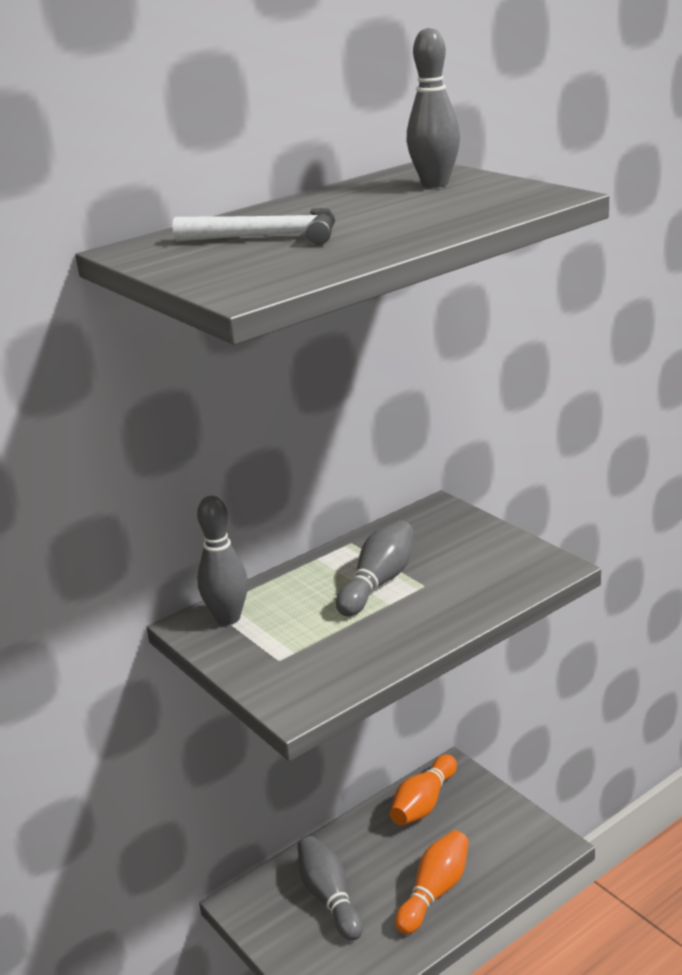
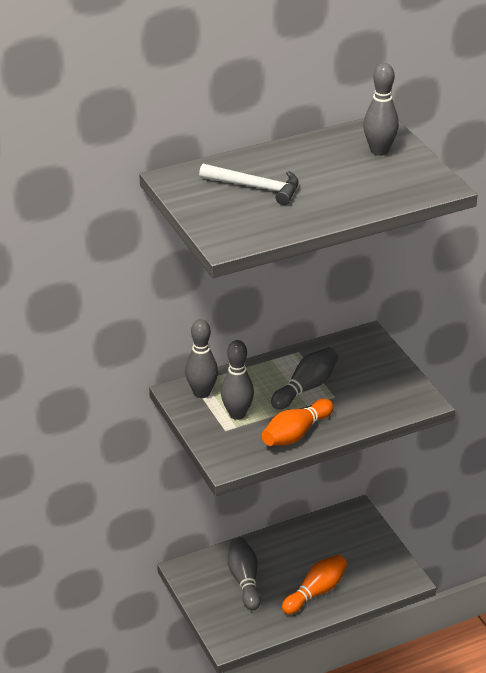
camera: 10 degrees right, 10 degrees up
(290, 635) = (237, 414): none -> grey bowling pin
(424, 803) = (329, 531): orange bowling pin -> orange bowling pin (296, 433)

